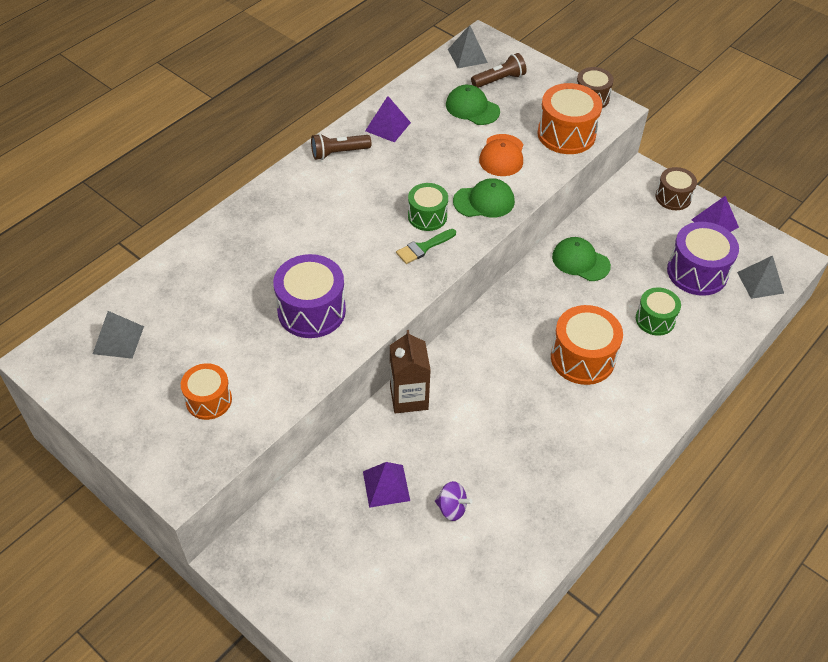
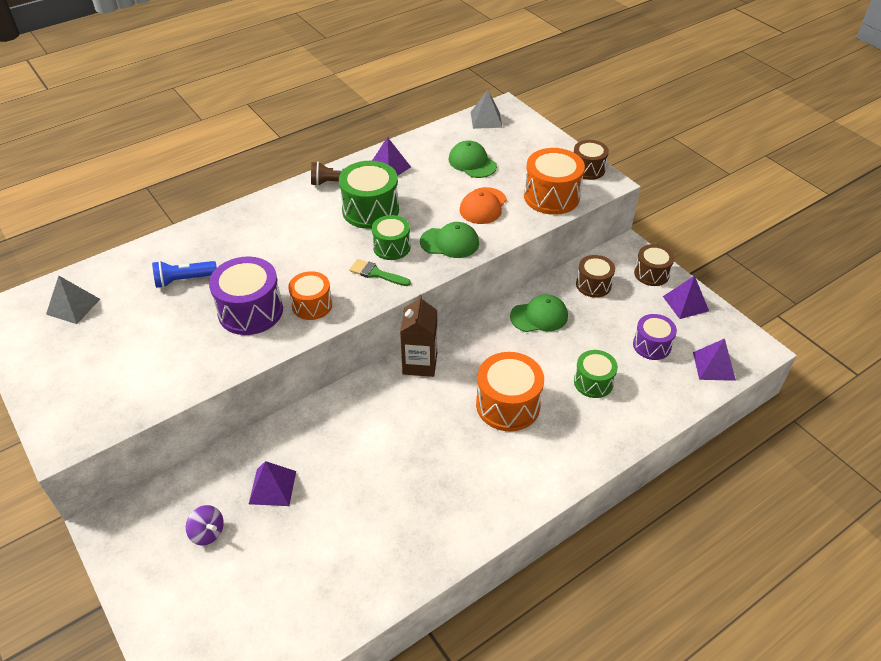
camera: 15 degrees right, 5 degrees down
(209, 400) = (124, 372): orange drum -> orange drum (312, 305)
(225, 289) = (184, 280): none -> blue flashlight
(388, 178) = (370, 210): none -> green drum
(409, 397) = (327, 410): brown carton -> brown carton (420, 363)
(423, 247) = (376, 273): green brush -> green brush turned 45 degrees clockwise
(452, 508) = (325, 521): purple spinning top -> purple spinning top (207, 533)
(499, 80) = (507, 143): brown flashlight -> none
(580, 261) = (539, 316): green cap -> green cap turned 120 degrees clockwise
(621, 218) = (593, 285): none -> brown drum
(697, 272) = (652, 345): purple drum -> purple drum, size x0.63
(760, 282) = (714, 366): grey pyramid -> purple pyramid

